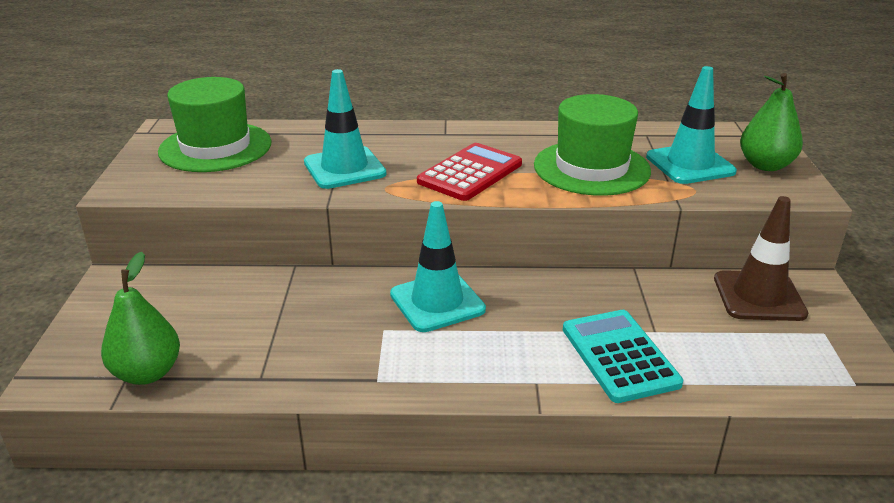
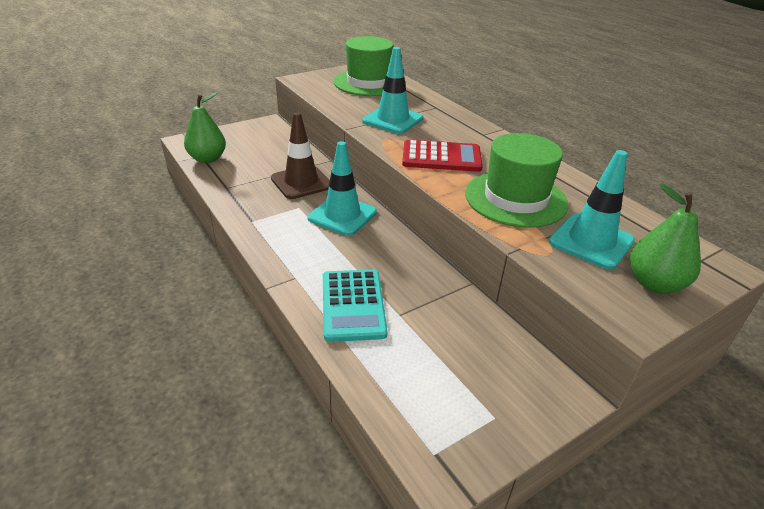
camera: 55 degrees right, 5 degrees up
(619, 356) = (353, 305): turquoise calculator -> turquoise calculator turned 135 degrees clockwise
(759, 296) = (507, 362): brown traffic cone -> brown traffic cone (301, 182)

